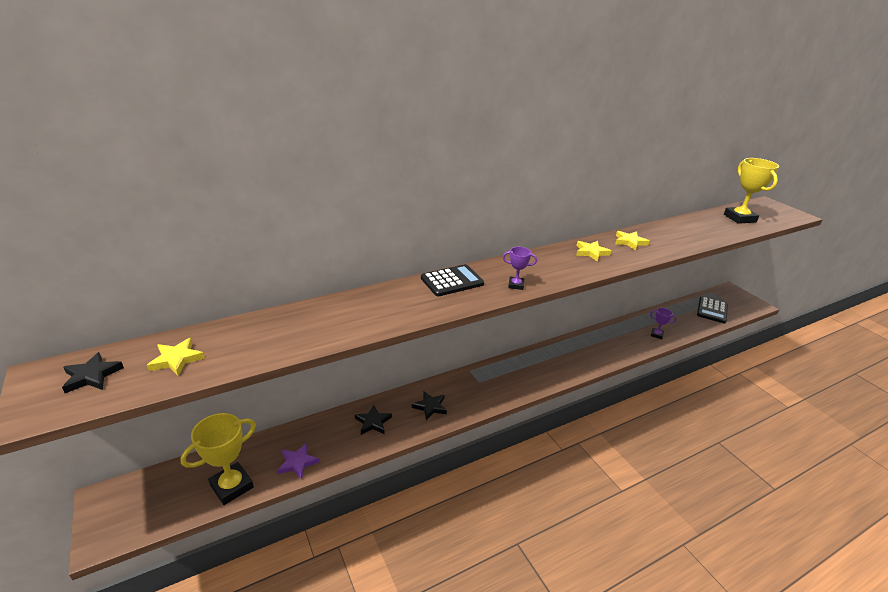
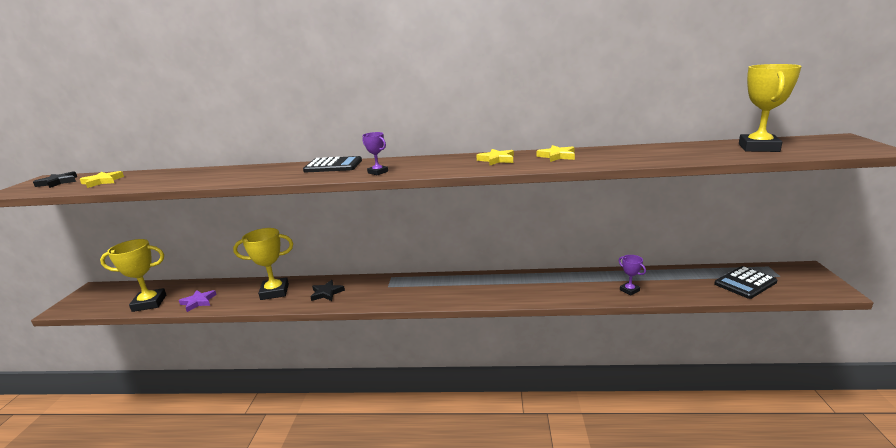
camera: 35 degrees right, 10 degrees down
(373, 422) = (274, 292): black star -> yellow trophy

